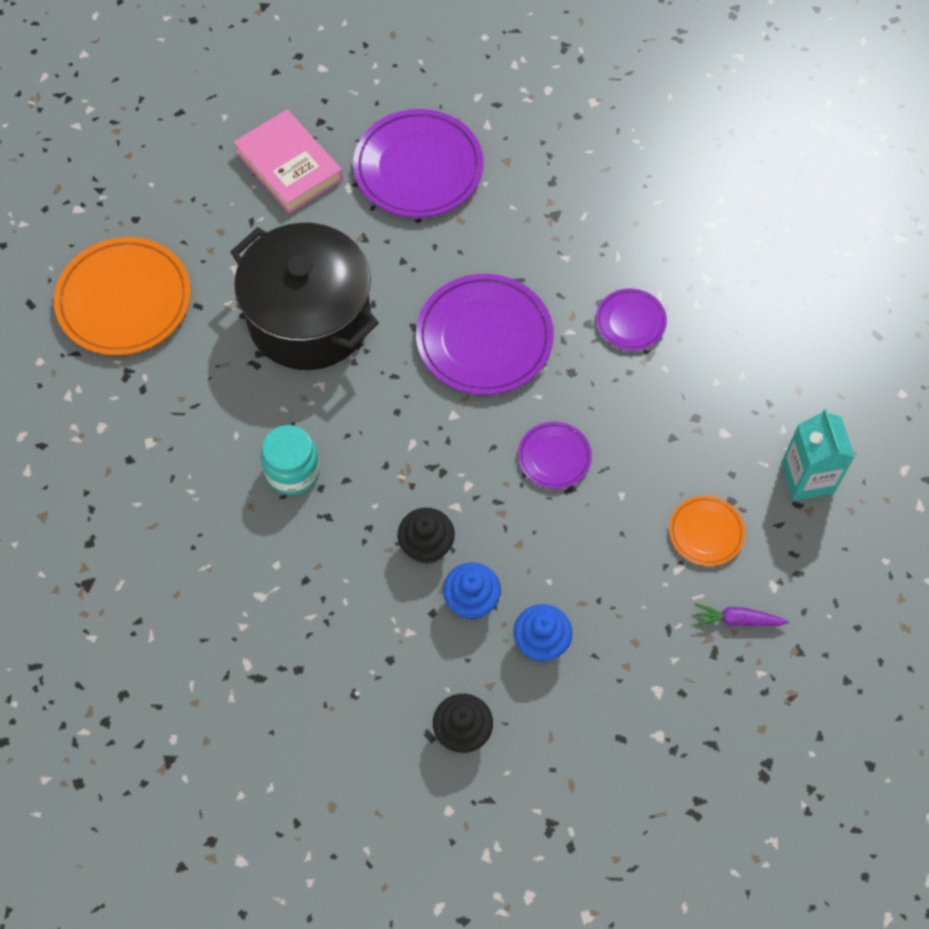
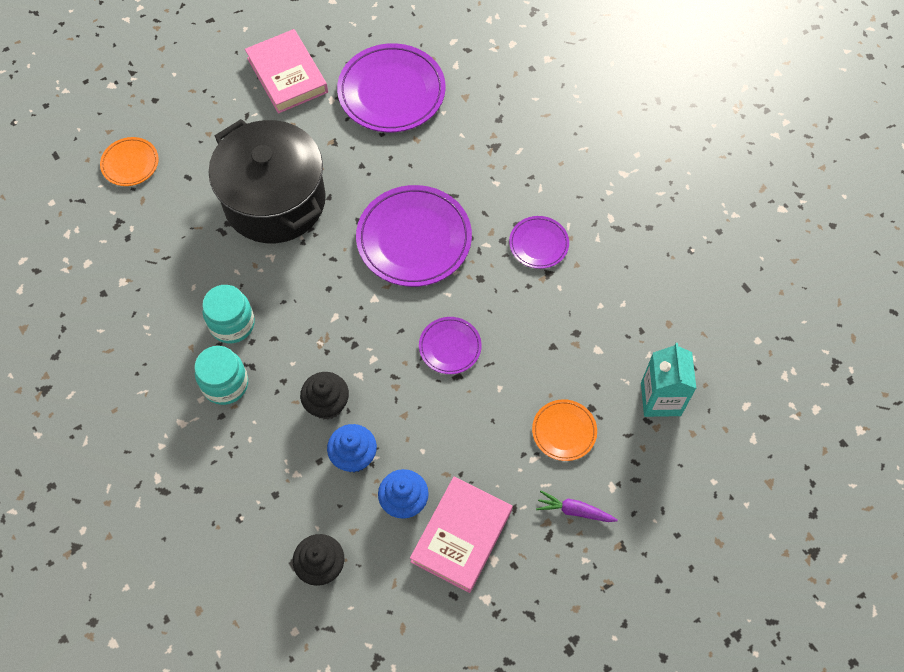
camera: 10 degrees right, 0 degrees up
(124, 300) = (130, 163): orange plate -> orange plate, size x0.52
(301, 542) = (225, 384): none -> turquoise jar
(615, 670) = (461, 536): none -> pink book

